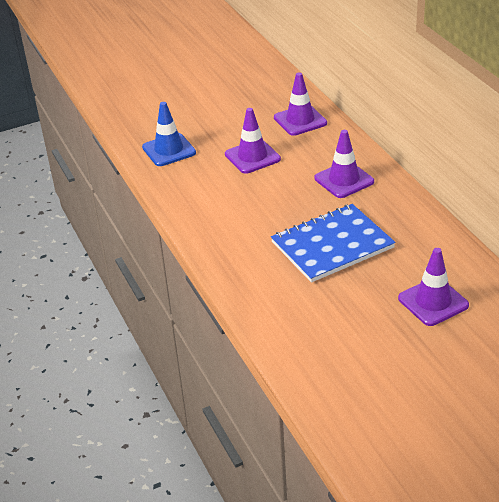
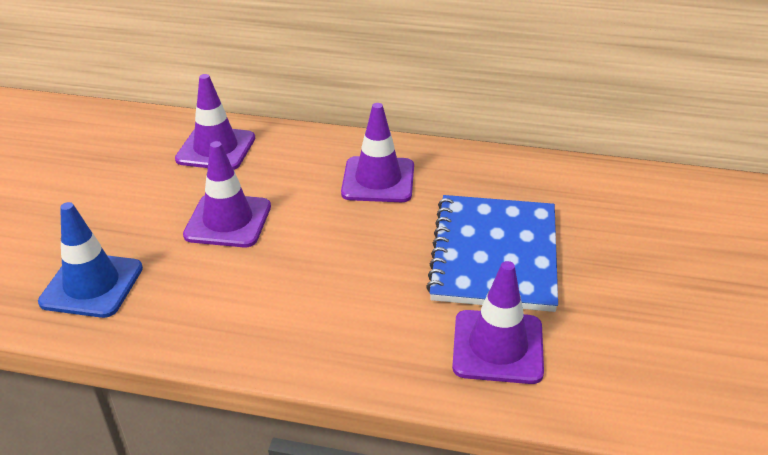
camera: 55 degrees left, 0 degrees up
(433, 302) = (681, 238): purple traffic cone -> purple traffic cone (497, 347)

